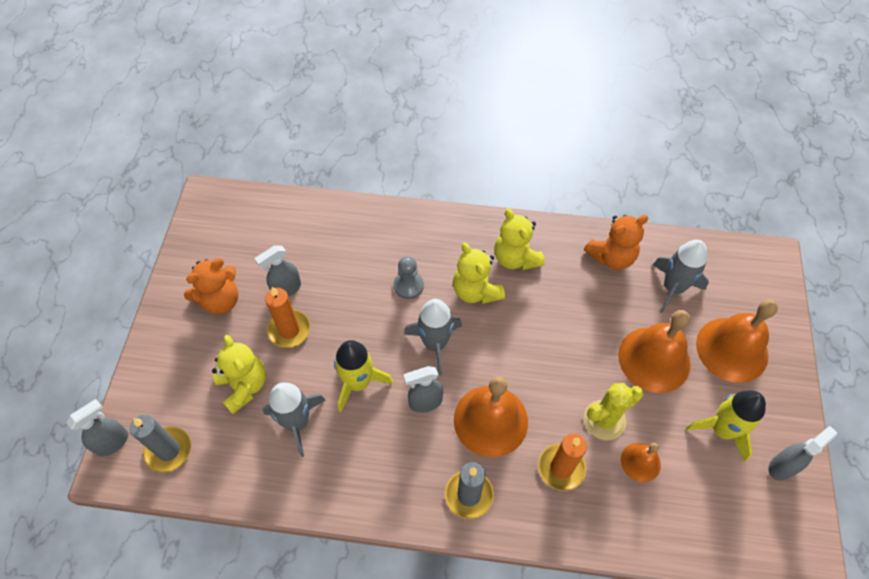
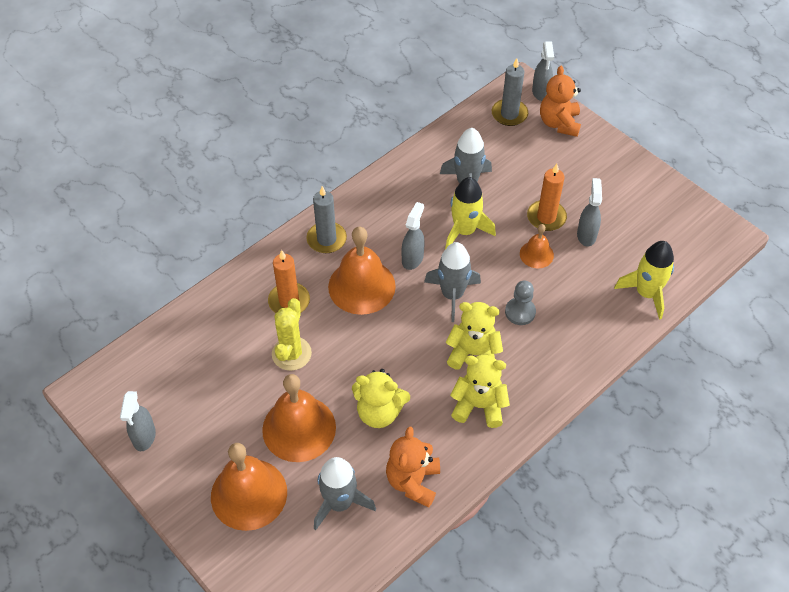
camera: 130 degrees right, 5 degrees down
(220, 300) = (610, 193): orange teddy bear -> orange teddy bear (559, 123)
(244, 386) = (522, 170): yellow teddy bear -> yellow teddy bear (379, 412)
(640, 462) = (243, 350): orange bell -> orange bell (536, 254)
(722, 430) = (206, 423): yellow rocket -> yellow rocket (646, 293)

